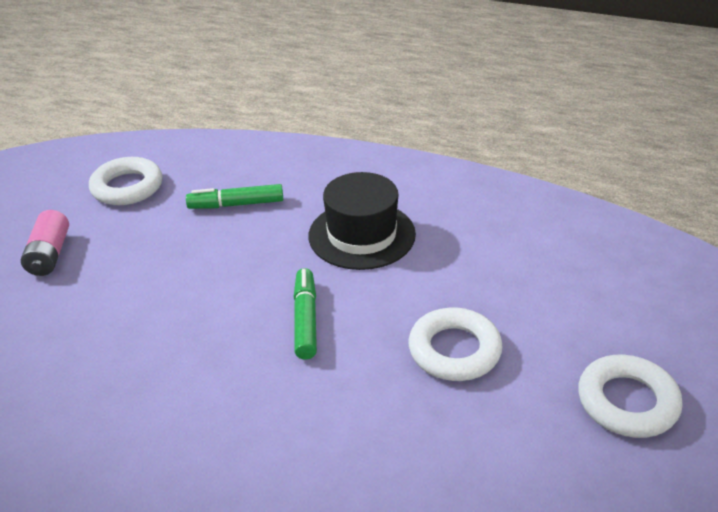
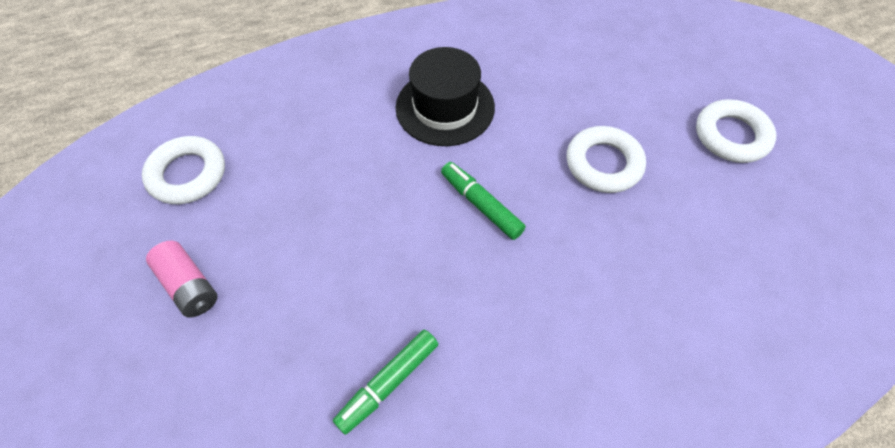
camera: 40 degrees left, 20 degrees up
(236, 204) = (313, 135): green marker -> green marker (389, 383)

